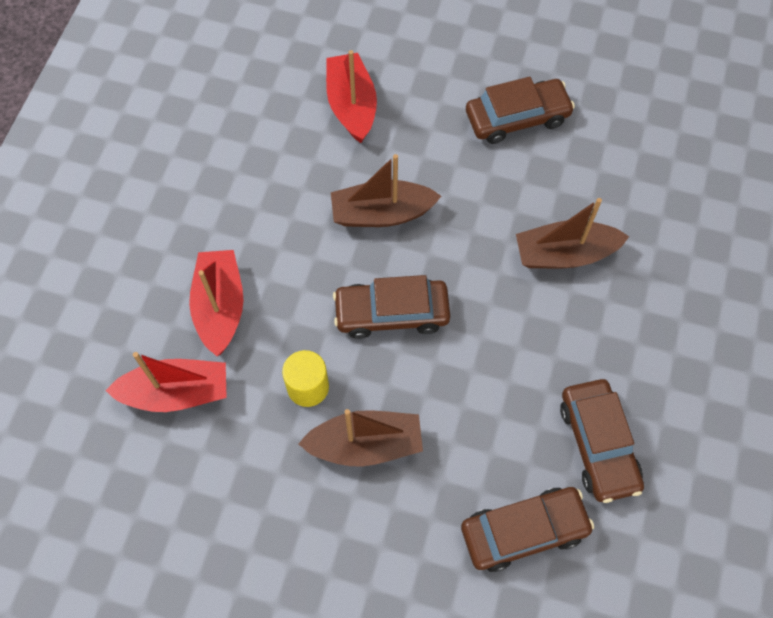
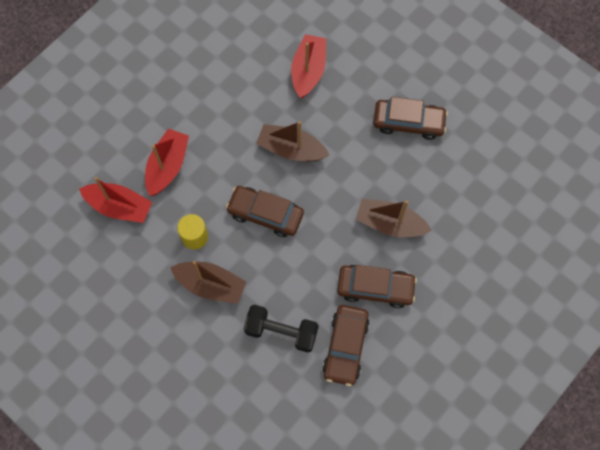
camera: 25 degrees right, 5 degrees up
(499, 464) = (281, 331): none -> black dumbbell
(524, 531) = (275, 376): brown car -> brown car (375, 288)

